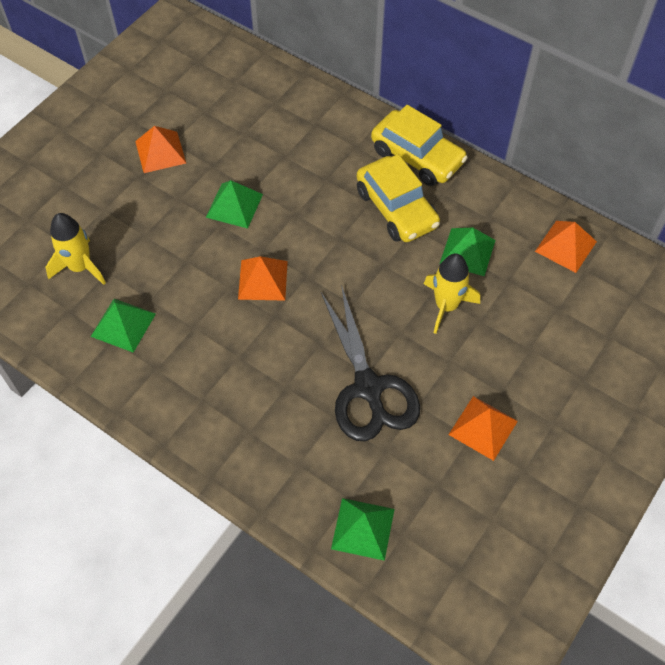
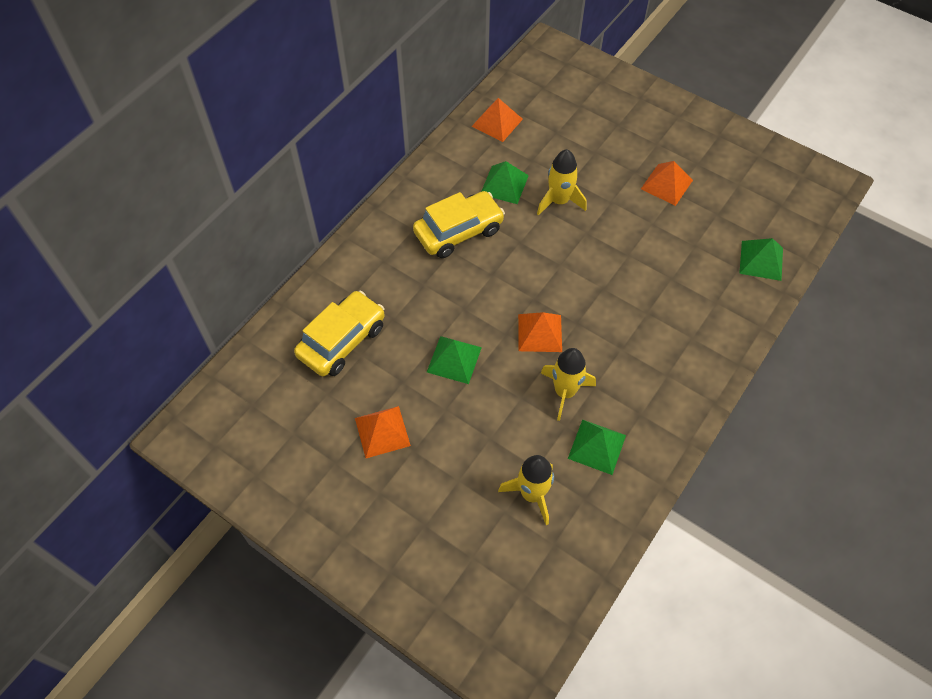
camera: 90 degrees left, 0 degrees up
(189, 299) = (565, 392): none -> yellow rocket
(368, 388) = (641, 255): black scissors -> none
(417, 156) = (399, 214): yellow car -> yellow car (342, 341)

